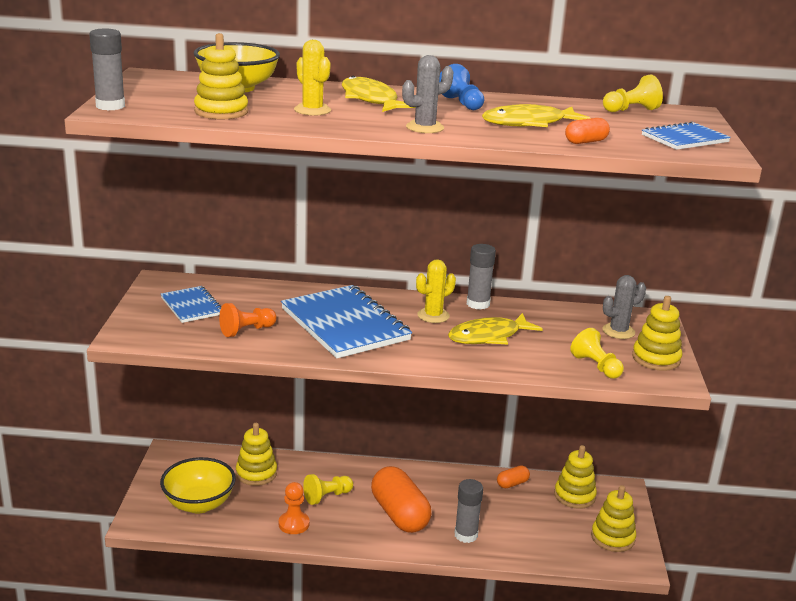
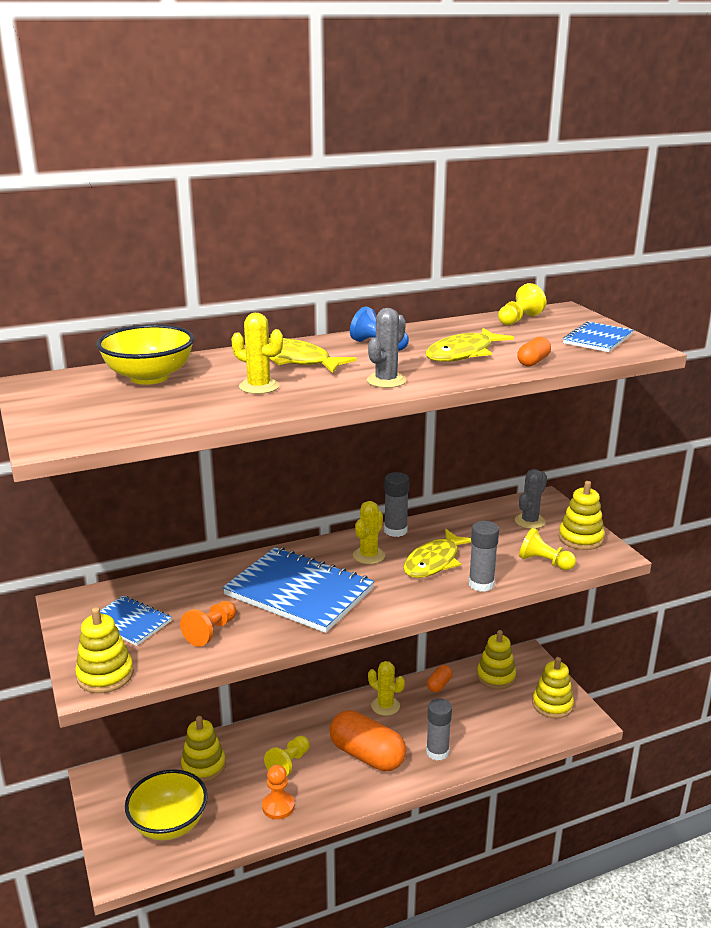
camera: 25 degrees left, 0 degrees up
(110, 106) = (44, 435): grey glue stick -> grey glue stick (481, 584)
(221, 112) = (173, 411): yellow stacking toy -> yellow stacking toy (105, 675)
(447, 483) = (385, 706): none -> yellow cactus

